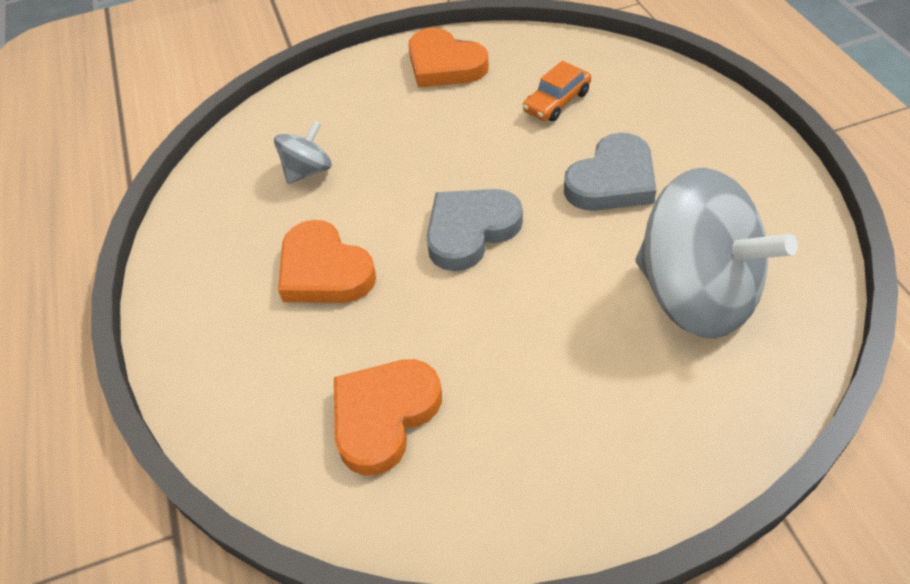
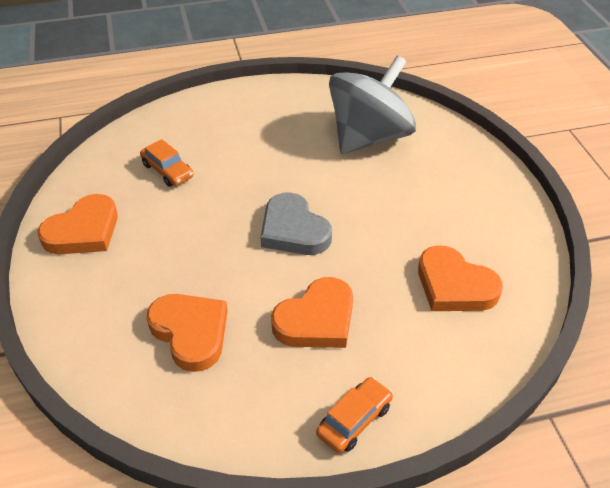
camera: 90 degrees left, 5 degrees down
(186, 318) = (354, 420): none -> orange car
(308, 171) = (190, 332): grey spinning top -> orange heart
(612, 180) = (263, 155): grey heart -> none

